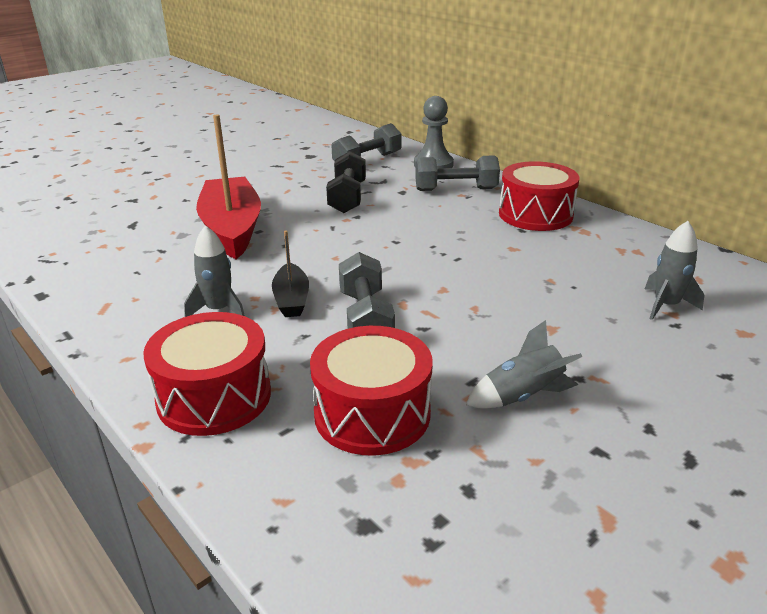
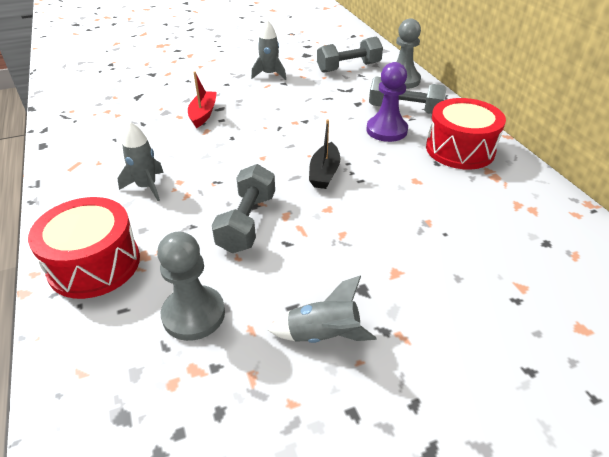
camera: 20 degrees right, 10 degrees up
(232, 229) = (203, 114): red boat -> red boat, size x0.50
(291, 299) = (204, 190): black boat -> black boat (324, 173)
(347, 197) = (309, 101): black dumbbell -> none
(372, 413) = (193, 314): red drum -> grey pawn
(451, 210) = (386, 130): none -> purple pawn
(666, 305) = (520, 276): grey rocket -> grey rocket (269, 74)

